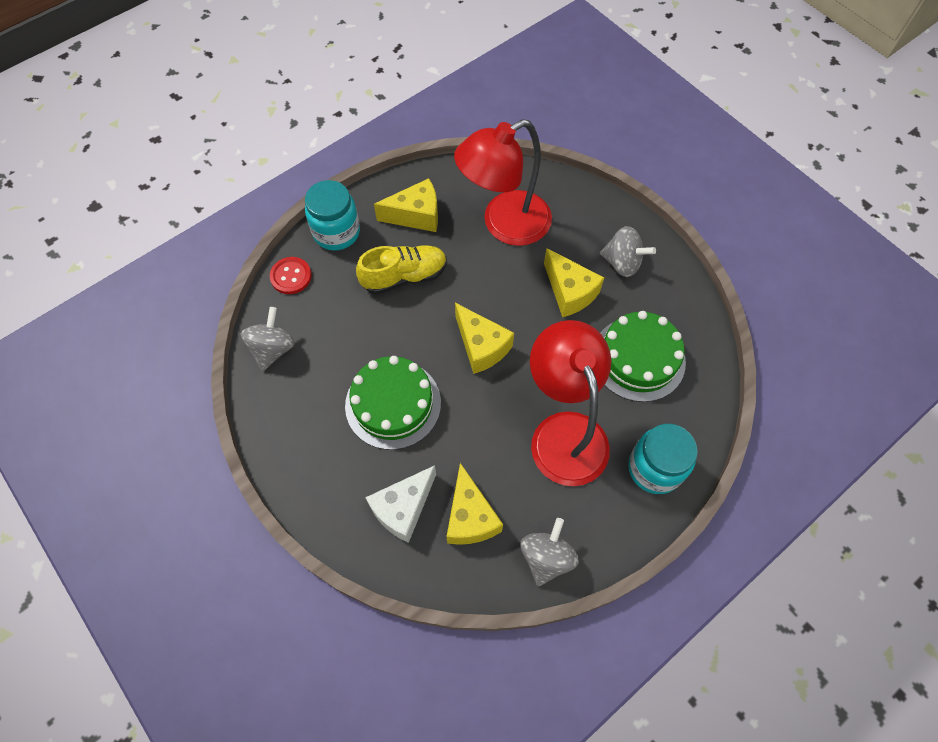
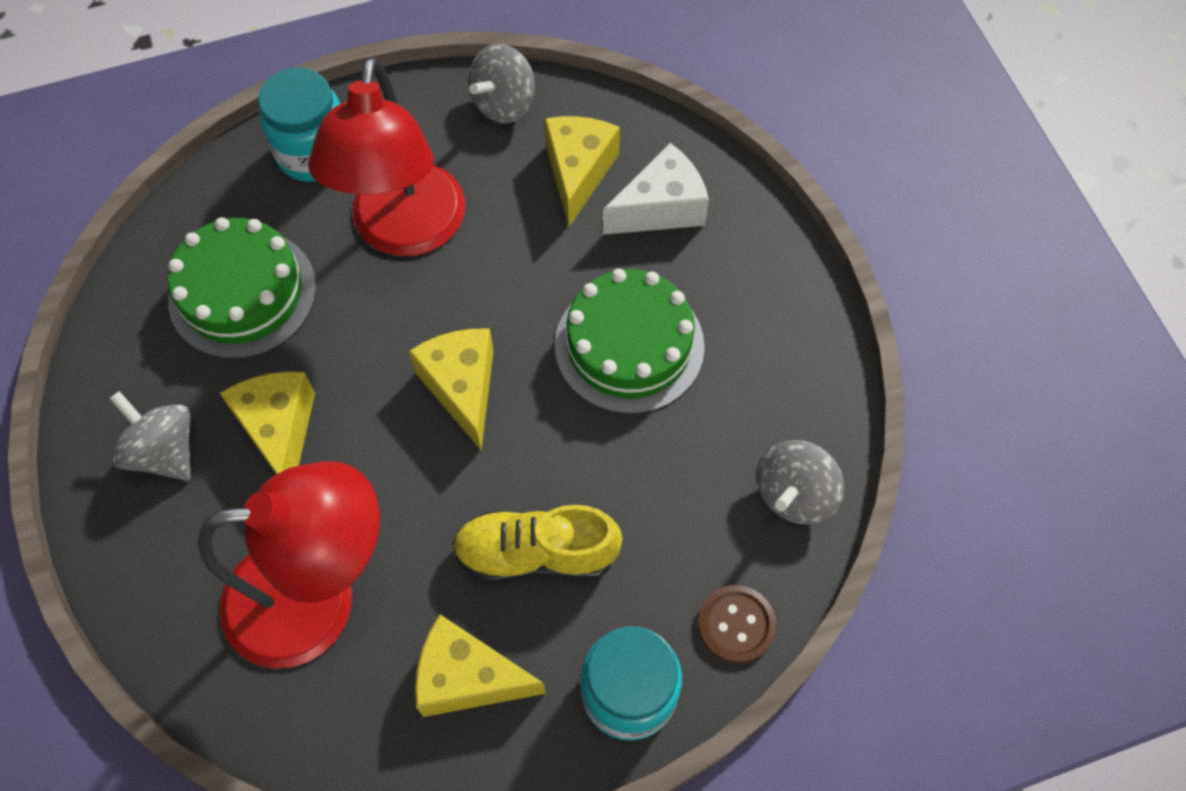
camera: 160 degrees left, 0 degrees up
(291, 276) = (736, 625): red button -> brown button

